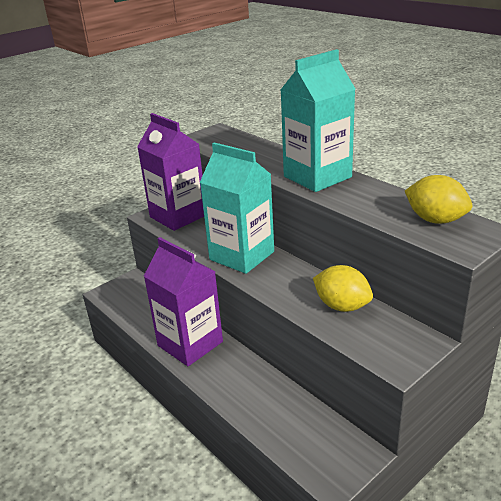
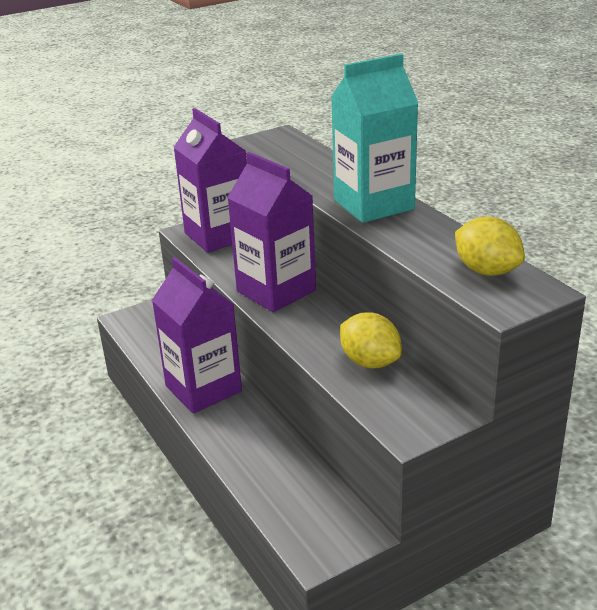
camera: 10 degrees right, 0 degrees up
(242, 255) = (276, 291): turquoise carton -> purple carton

